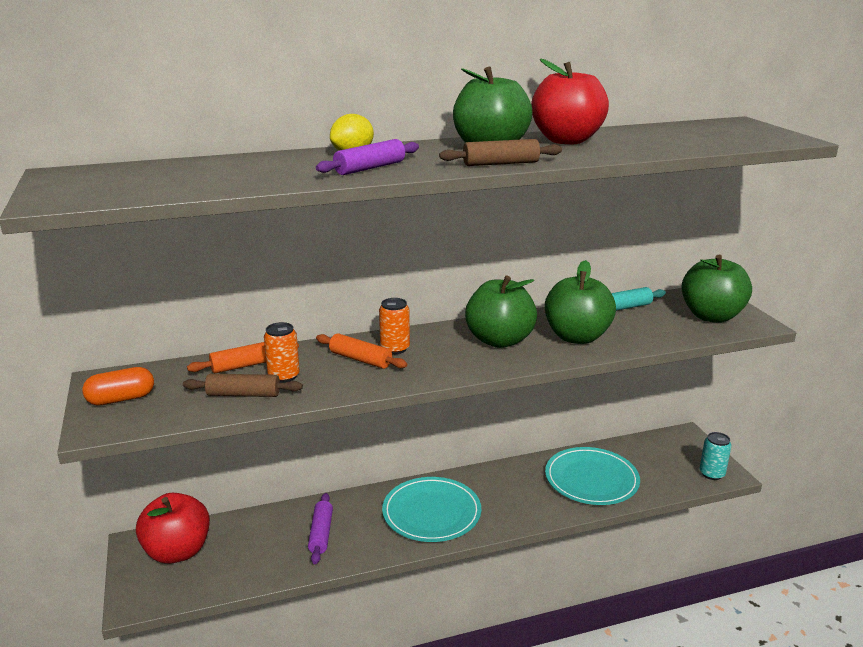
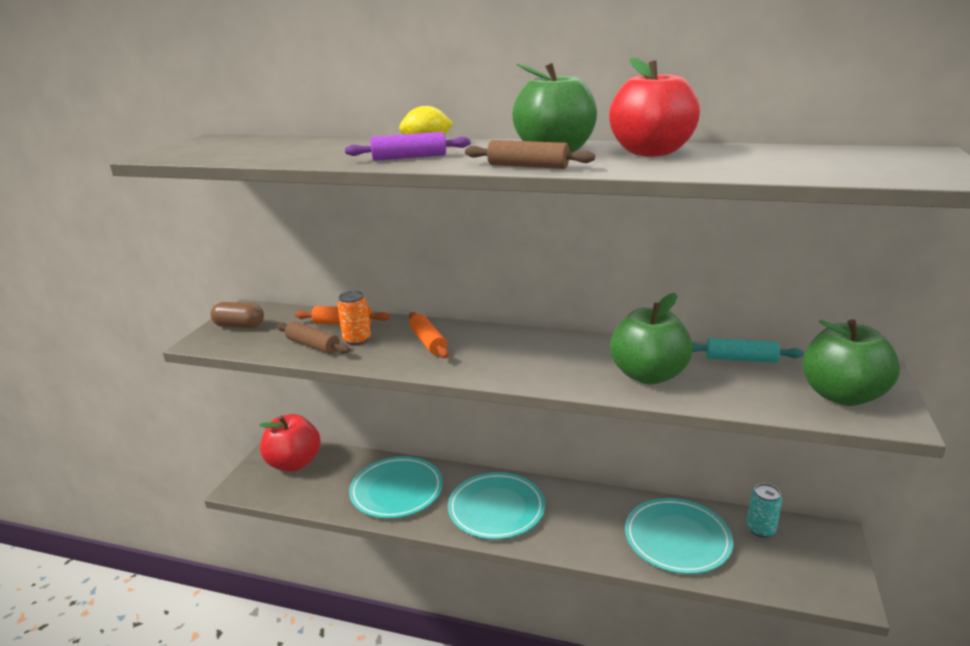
camera: 35 degrees right, 0 degrees up
(121, 399) = (239, 326): orange capsule -> brown capsule
(321, 533) = (396, 490): purple rolling pin -> turquoise plate
(395, 348) = (467, 340): orange can -> none
(499, 340) = (566, 358): green apple -> none
(712, 474) = (829, 589): turquoise can -> turquoise can (760, 529)

